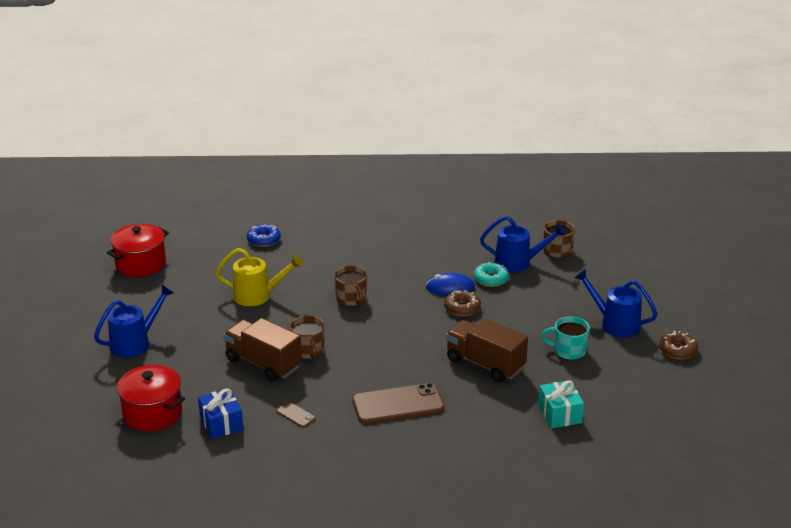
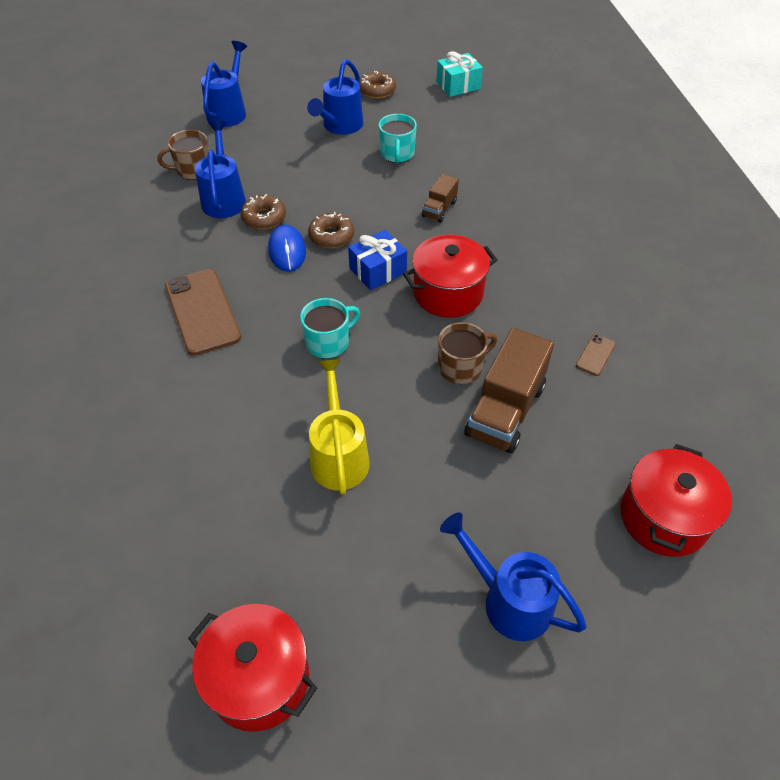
camera: 100 degrees left, 20 degrees up
(221, 423) = (645, 428): blue gift -> blue gift (378, 270)
(264, 240) = (166, 485): blue donut -> none
(351, 299) = (328, 342): brown mug -> turquoise mug
(383, 355) = (448, 293): none -> red pot
(398, 404) = (537, 268): brown phone -> brown phone (202, 312)
(485, 364) = (439, 209): brown truck -> brown truck, size x0.52
(491, 279) = (264, 218): turquoise donut -> brown donut
(559, 414) = (504, 155): turquoise gift -> turquoise gift (458, 85)
(642, 268) = (229, 111): none -> blue watering can

